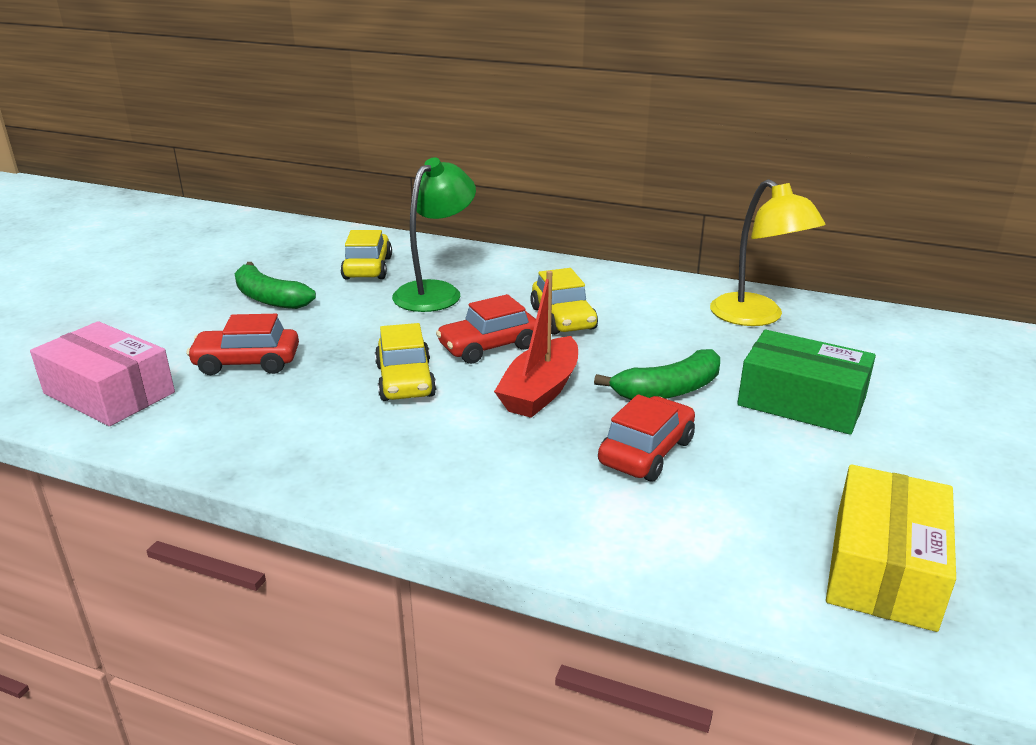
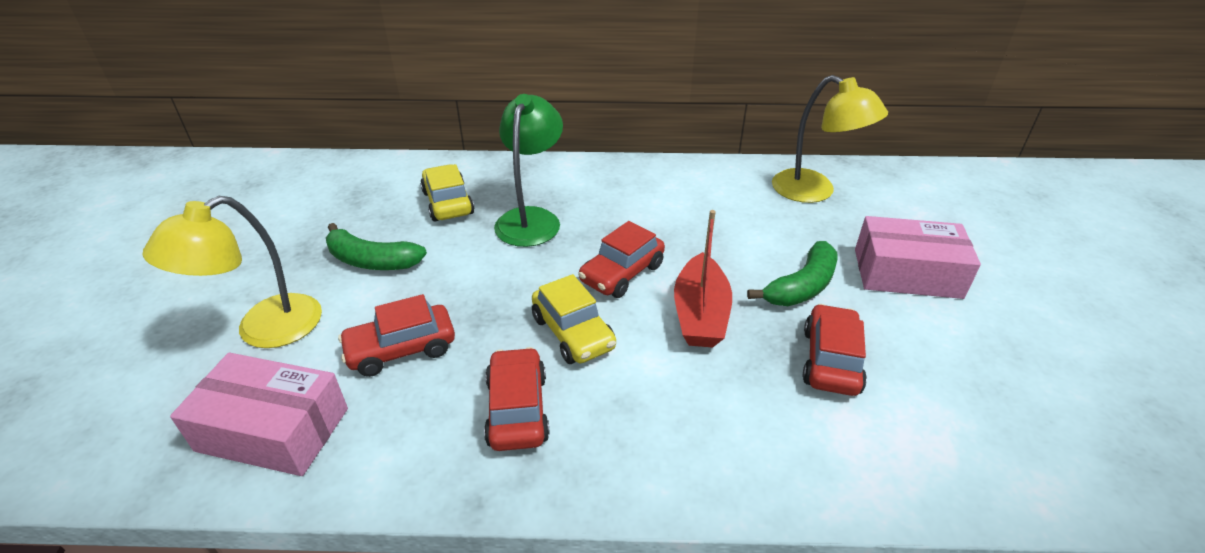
camera: 20 degrees left, 10 degrees up
(148, 329) = (264, 330): none -> yellow lamp
(312, 423) = (517, 409): none -> red car
(563, 318) = (664, 226): yellow car -> none
(801, 402) = (907, 273): green box -> pink box
(883, 568) = (1079, 432): yellow box -> none

